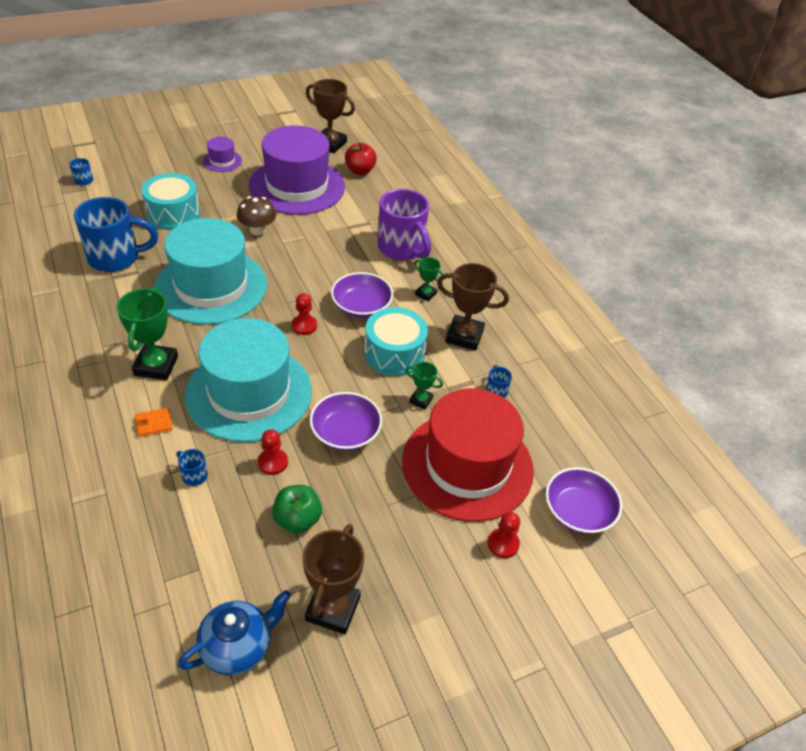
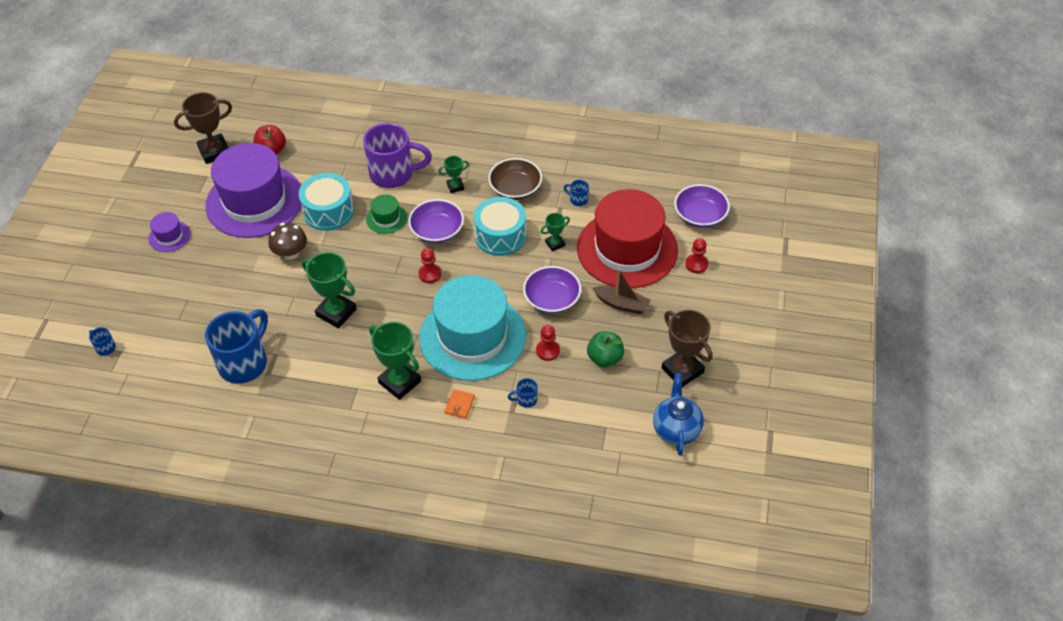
camera: 50 degrees left, 5 degrees up
(173, 214) = (217, 301): turquoise drum -> turquoise drum (328, 211)
(211, 286) = (336, 312): turquoise hat -> green trophy
(346, 267) = (386, 218): none -> green hat
(386, 498) = (622, 304): none -> brown boat
(464, 336) = (515, 188): brown trophy -> brown bowl

